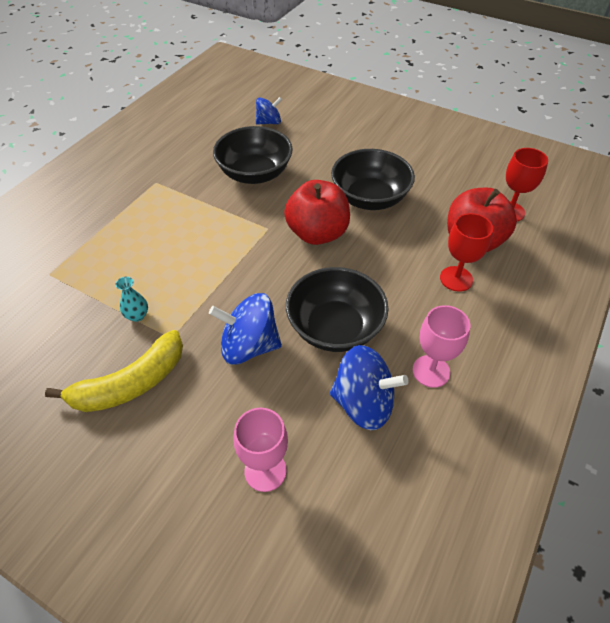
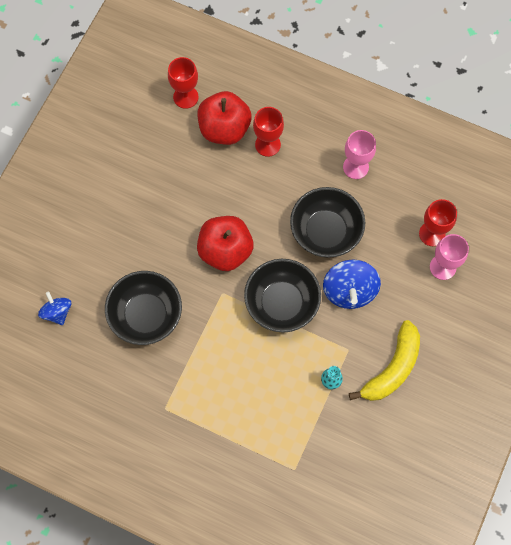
camera: 95 degrees left, 20 degrees up
(130, 383) = (392, 368): yellow banana -> yellow banana turned 75 degrees clockwise
(322, 462) = (432, 233): none -> red goblet
(363, 403) = (386, 210): blue spinning top -> none
(369, 198) = (176, 209): black bowl -> black bowl (281, 303)

